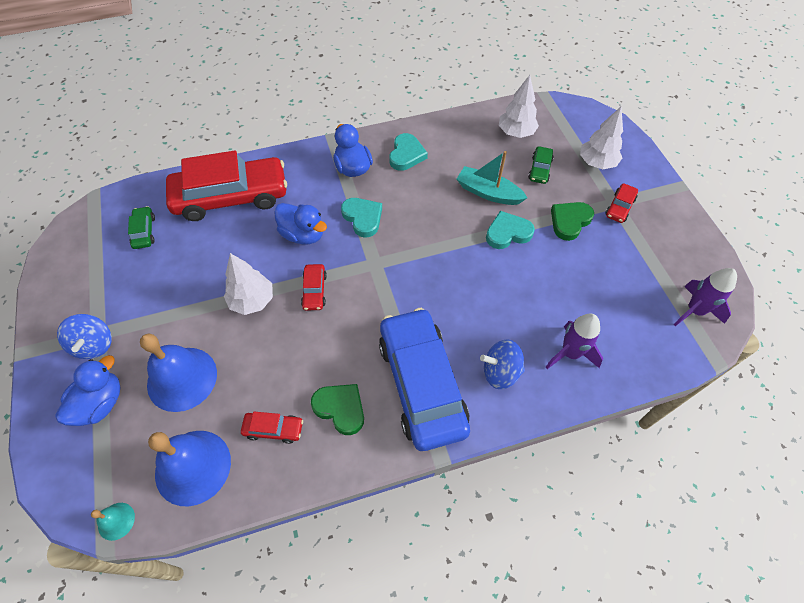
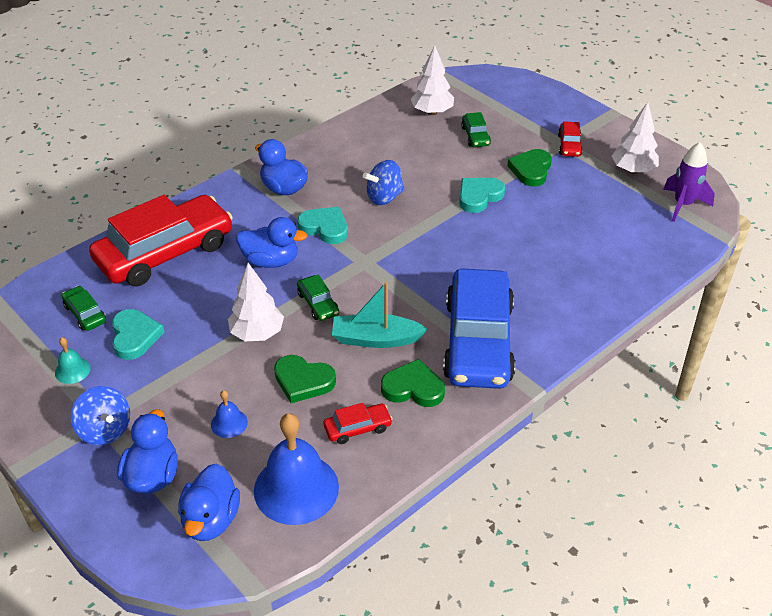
camera: 25 degrees left, 15 degrees down
(115, 466) = (211, 520): none -> blue duck
(116, 521) = (247, 561): turquoise bell -> turquoise bell (72, 370)
(182, 378) = (229, 423): blue bell -> blue bell, size x0.46
(259, 362) = (303, 381): none -> green heart
(314, 291) = (318, 304): red car -> green car
(406, 155) = (333, 161): turquoise heart -> turquoise heart (135, 336)
(422, 384) = (478, 341): blue car -> blue car turned 135 degrees counterclockwise
(488, 193) = (438, 169): turquoise boat -> turquoise boat (376, 339)
(500, 372) = (545, 307): blue spinning top -> blue spinning top (384, 197)
(570, 353) = (597, 272): purple rocket -> none
(596, 163) = (526, 116): white tree -> white tree (633, 170)

